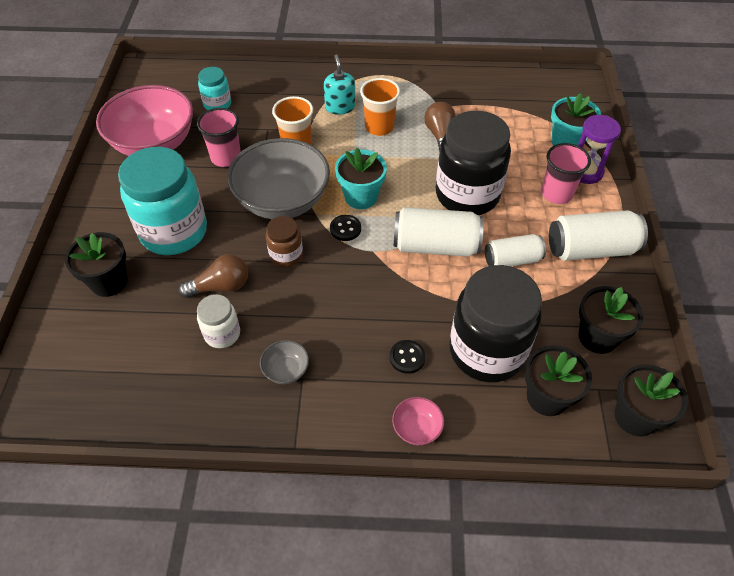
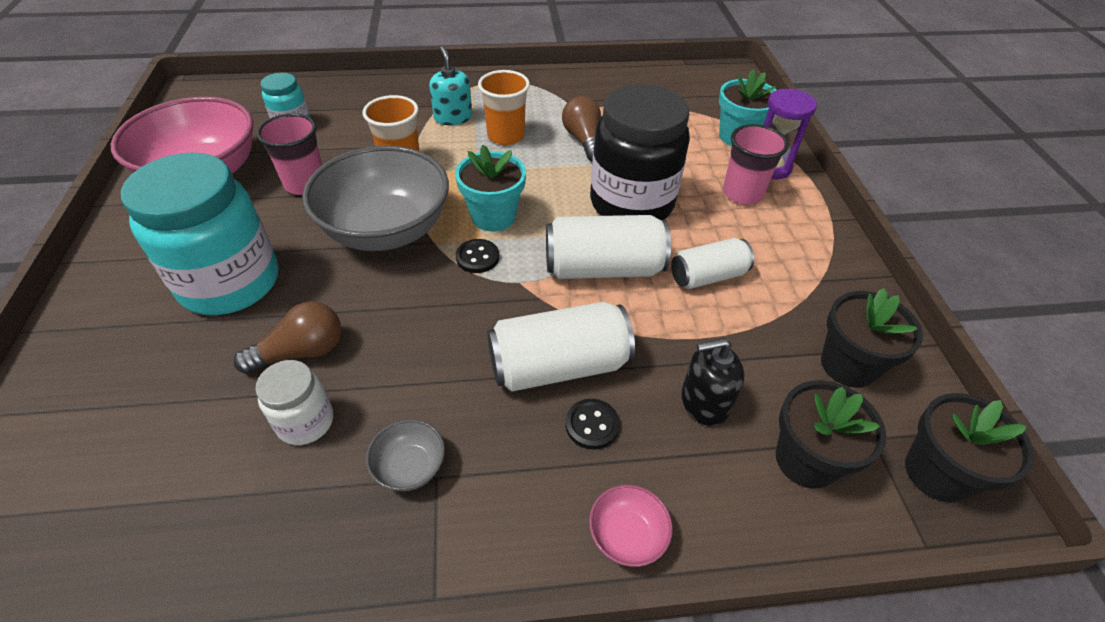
camera: 10 degrees left, 5 degrees down
(109, 282) = (125, 362): black flower pot -> none
(286, 255) = (397, 299): brown jar -> none
(487, 351) = (704, 402): black jar -> black soap dispenser
(590, 249) = (803, 254): white can -> white can (559, 366)

